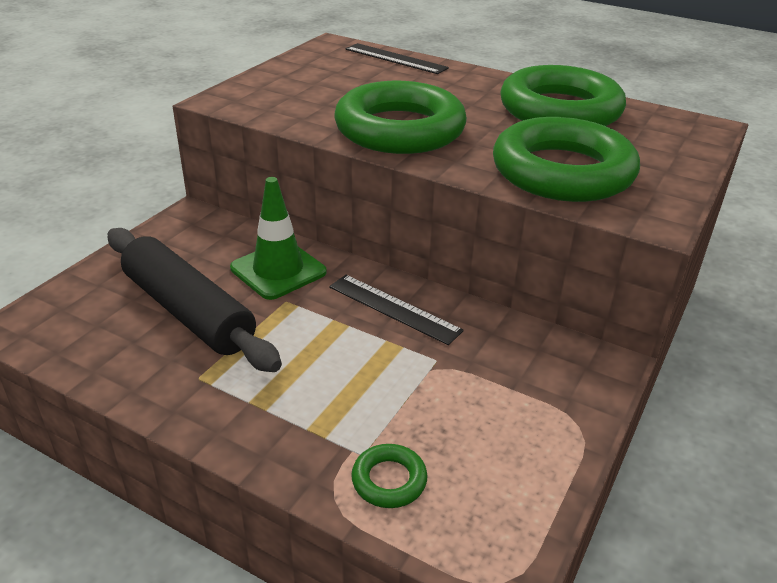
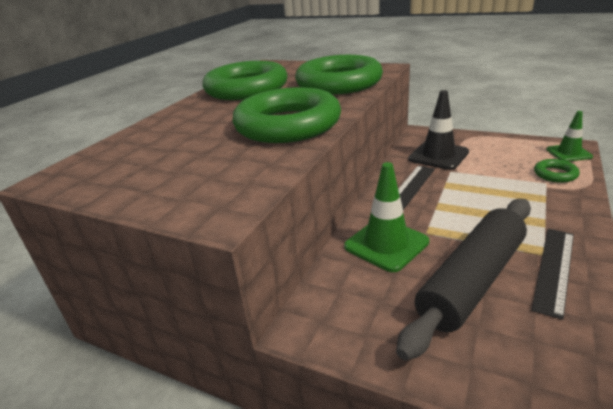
camera: 90 degrees left, 5 degrees down
(395, 59) = (120, 144): black ruler -> black ruler (554, 269)
(472, 544) = (568, 153): none -> green traffic cone
(497, 361) = (438, 156): none -> black traffic cone

